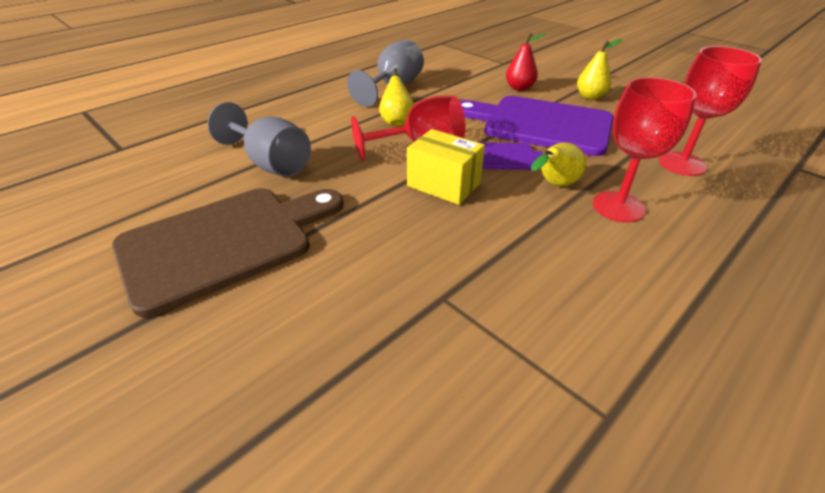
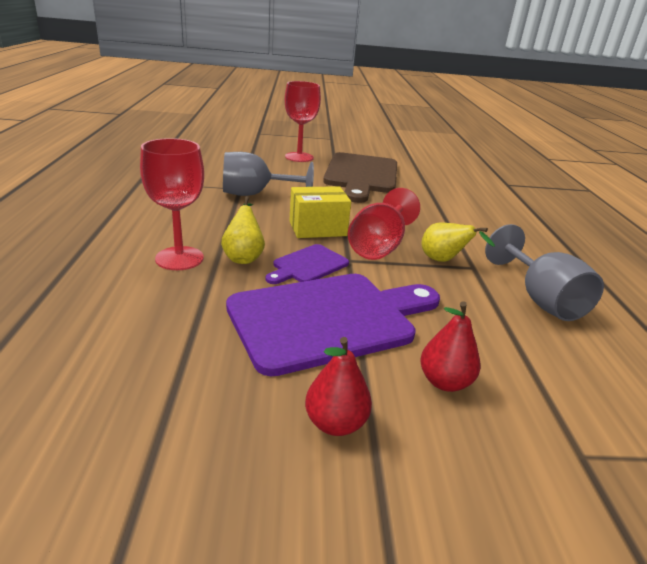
camera: 130 degrees right, 10 degrees down
(271, 163) = (430, 203): grey goblet -> grey goblet (255, 194)
(590, 96) = (335, 423): yellow pear -> red pear
(682, 164) = (132, 331): red goblet -> red goblet (299, 157)

